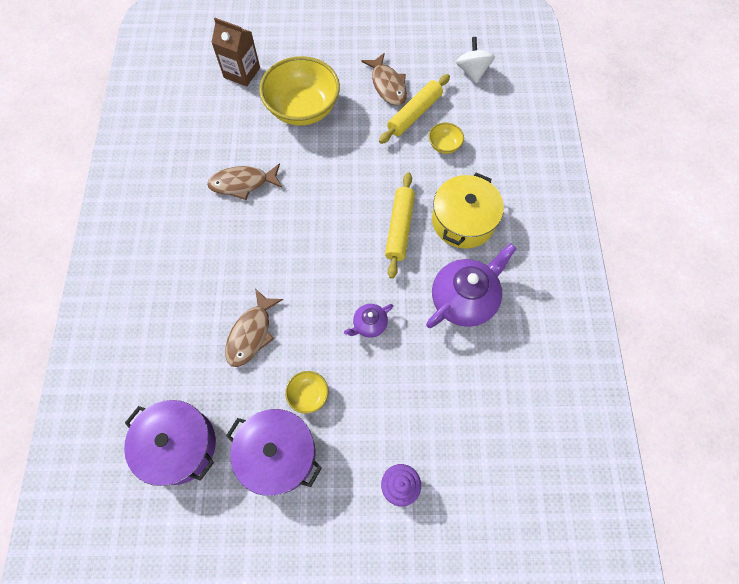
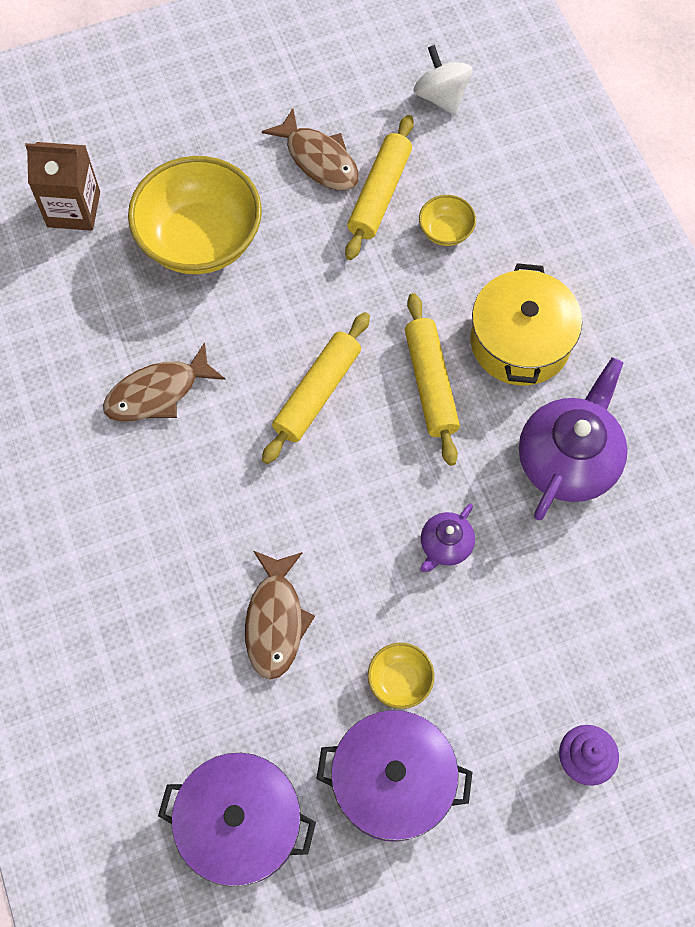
camera: 20 degrees left, 0 degrees up
(332, 212) = (317, 393): none -> yellow rolling pin

